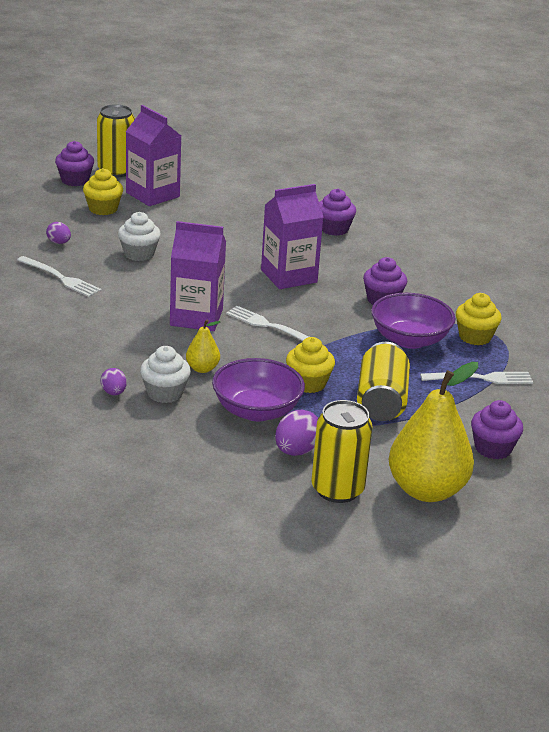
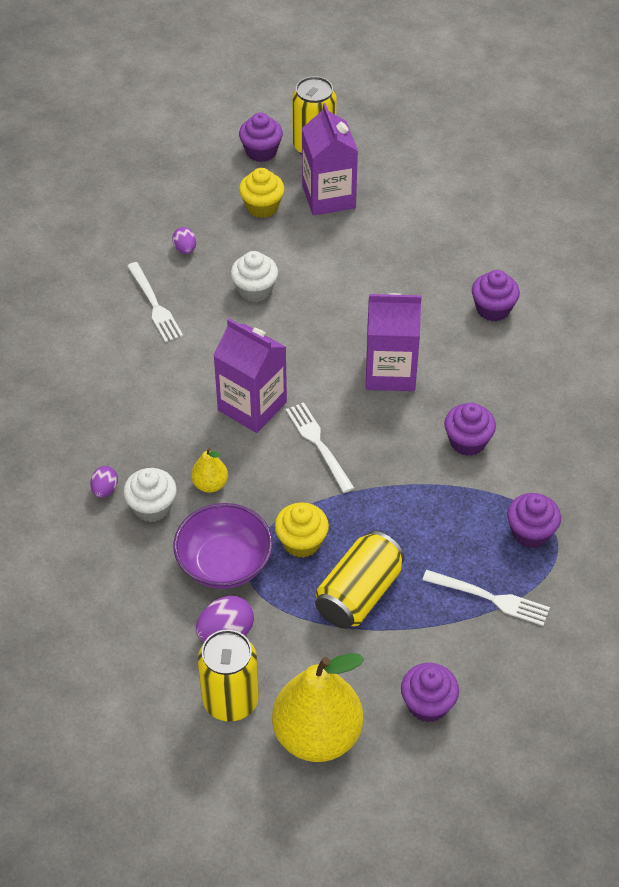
camera: 30 degrees right, 20 degrees up
(409, 339) = (454, 513): purple bowl -> none
(475, 337) = (530, 532): yellow cupcake -> purple cupcake

